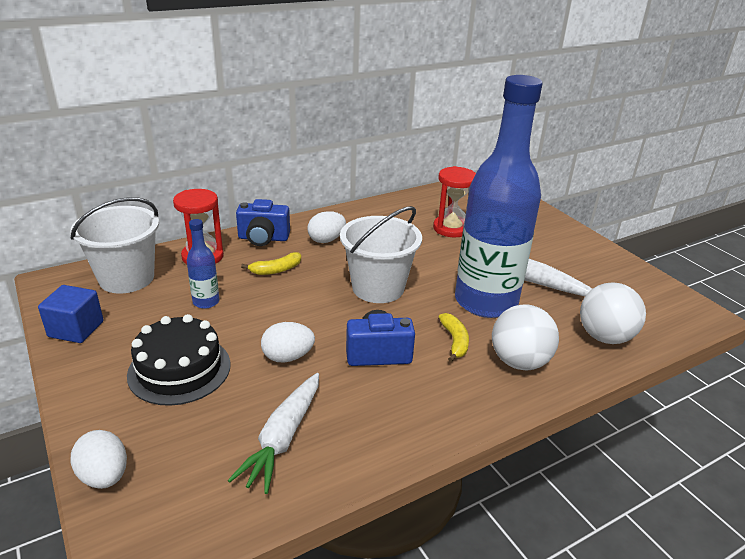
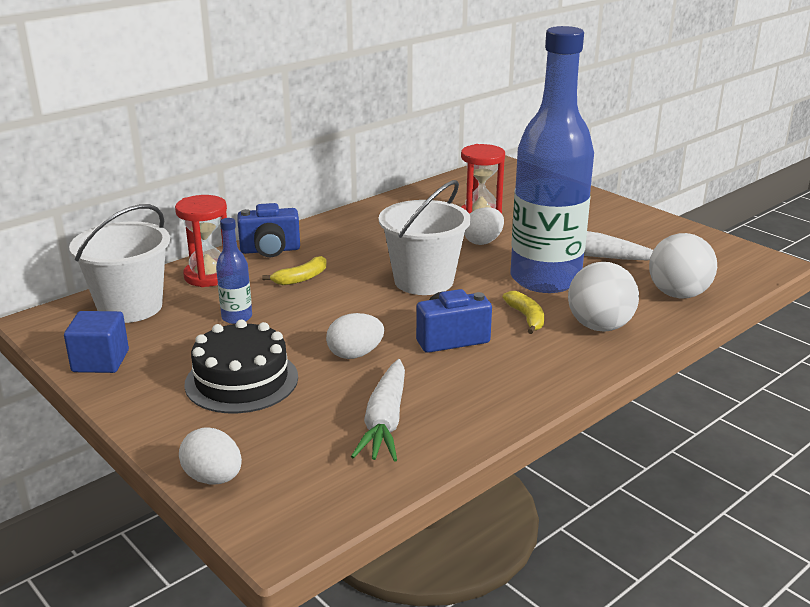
camera: 10 degrees left, 5 degrees down
(326, 240) = (344, 243): white egg -> white egg (483, 242)

